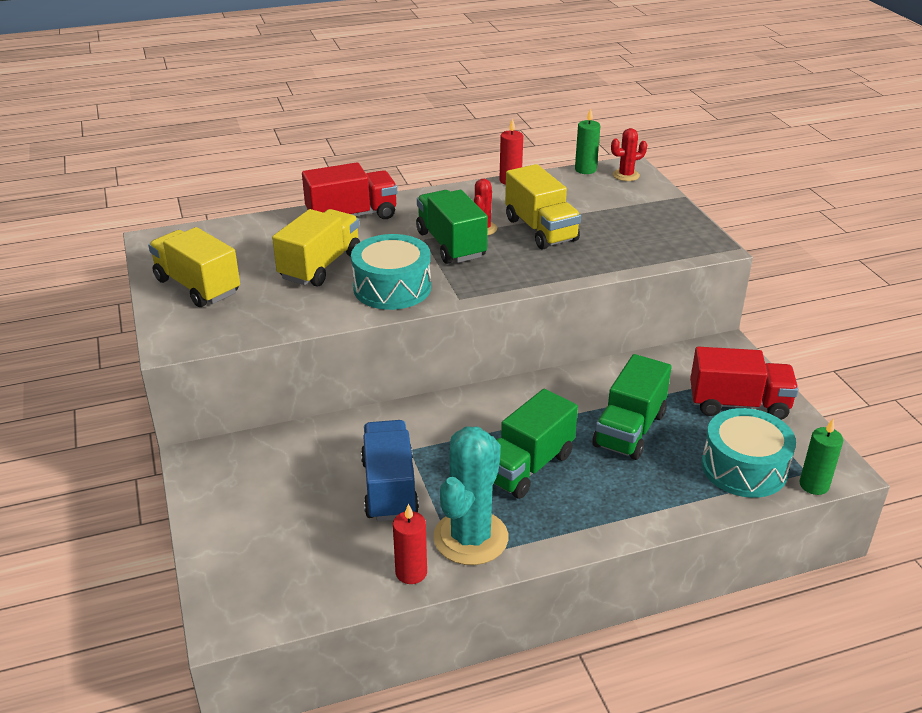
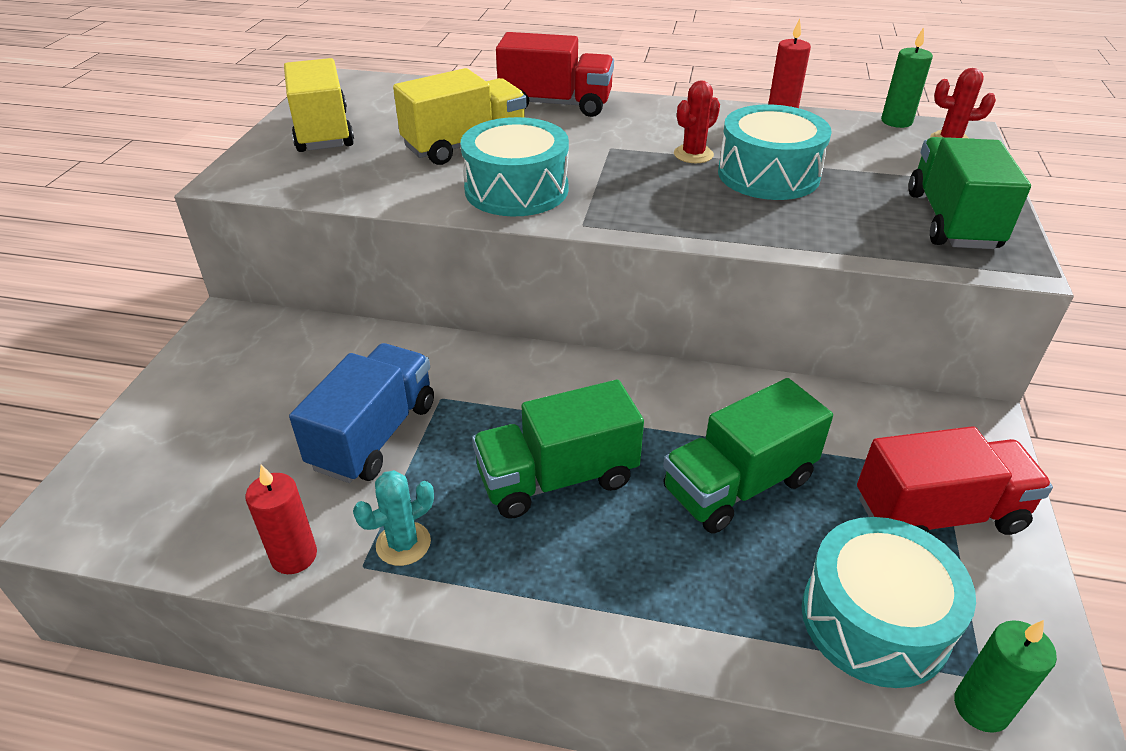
camera: 30 degrees right, 5 degrees up
(451, 244) = (636, 162): green truck -> green truck (951, 220)
(470, 538) = (403, 544): turquoise cactus -> turquoise cactus, size x0.50
(540, 230) = (768, 174): yellow truck -> turquoise drum
(738, 404) = (938, 514): red truck -> red truck turned 45 degrees counterclockwise

